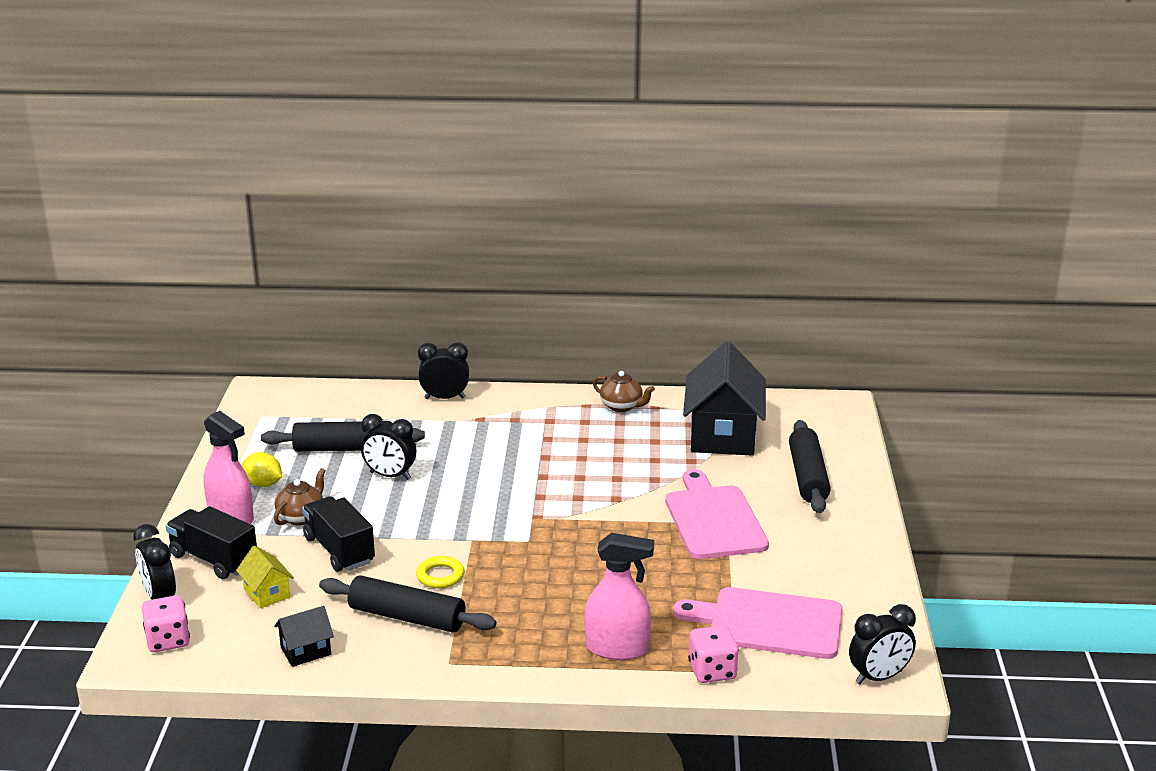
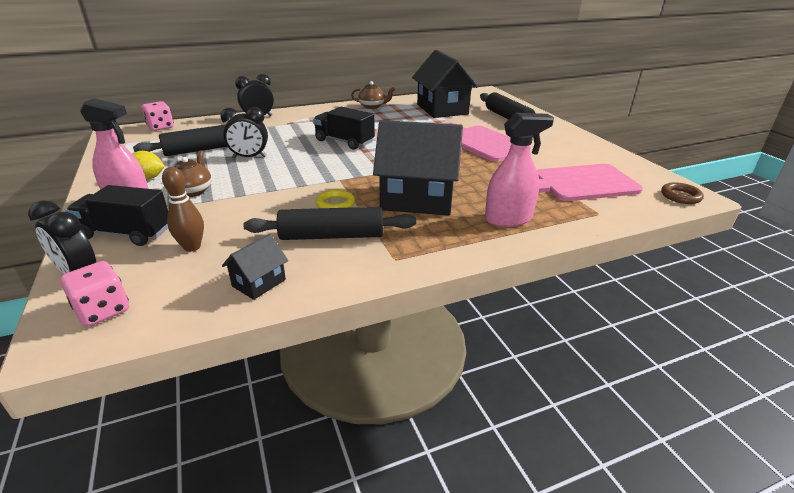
camera: 25 degrees left, 5 degrees up
(267, 593) = (192, 247): yellow house -> brown bowling pin
(339, 550) = (240, 205): black truck -> black truck (344, 142)
(538, 593) = (417, 199): none -> black house
(712, 671) = (585, 217): pink dice -> pink dice (160, 127)
(879, 677) = (680, 196): black clock -> brown ring

